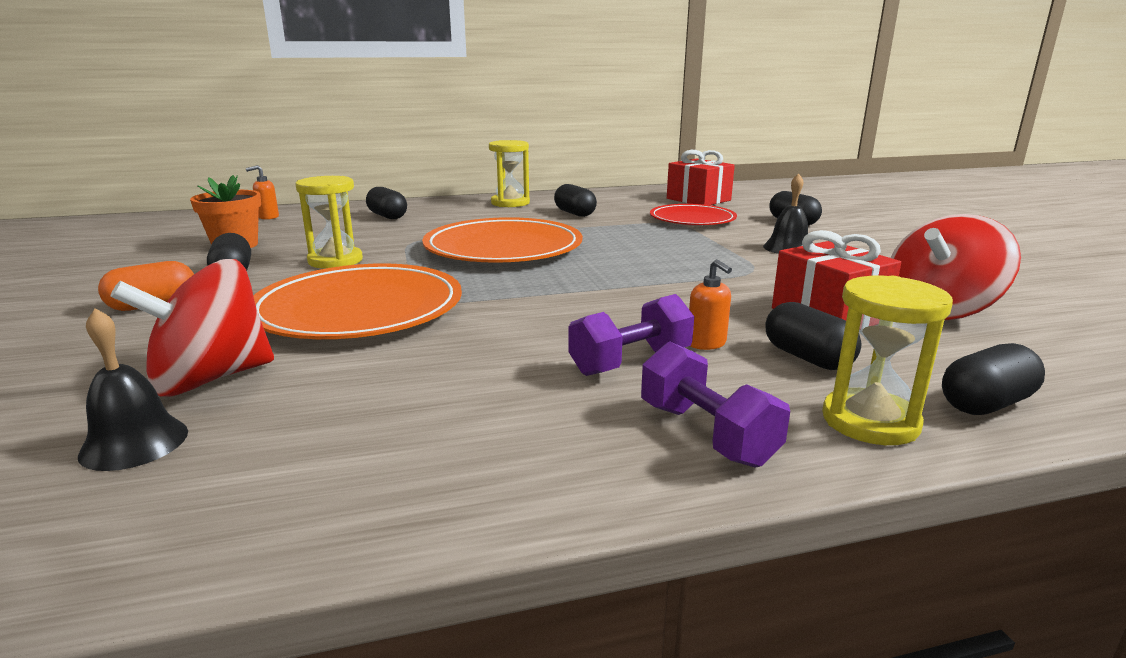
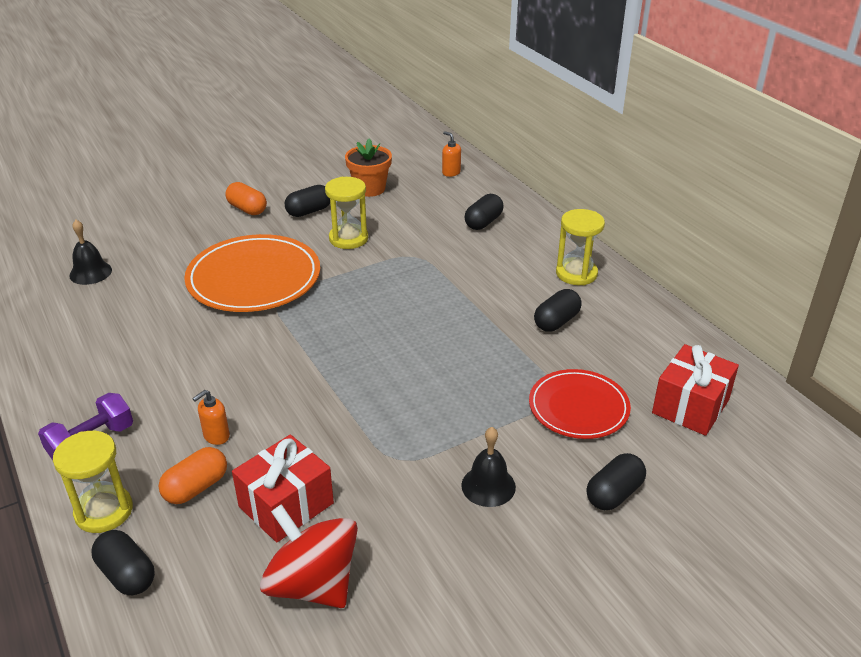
camera: 75 degrees right, 15 degrees up
(210, 379) = (152, 266): red spinning top -> none
(503, 248) = (411, 304): orange plate -> none
(630, 362) = (182, 404): purple dumbbell -> none
(807, 358) = (196, 487): black capsule -> orange capsule

